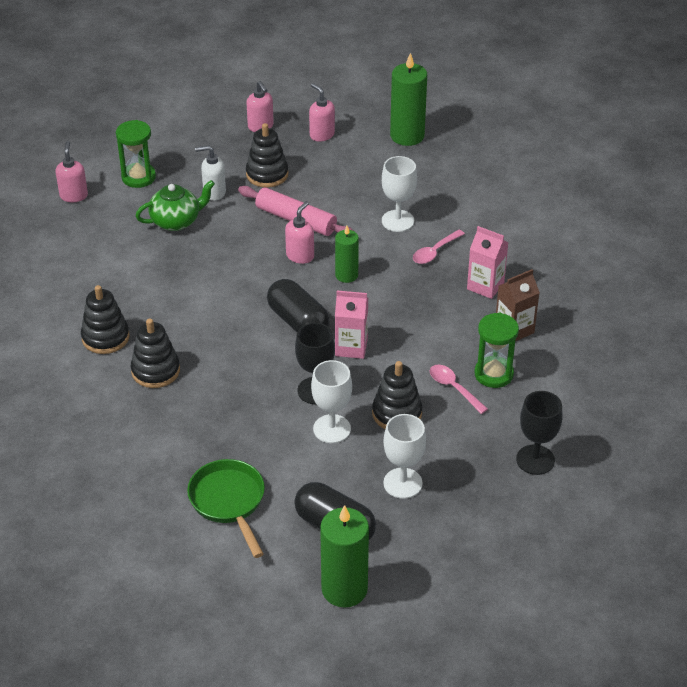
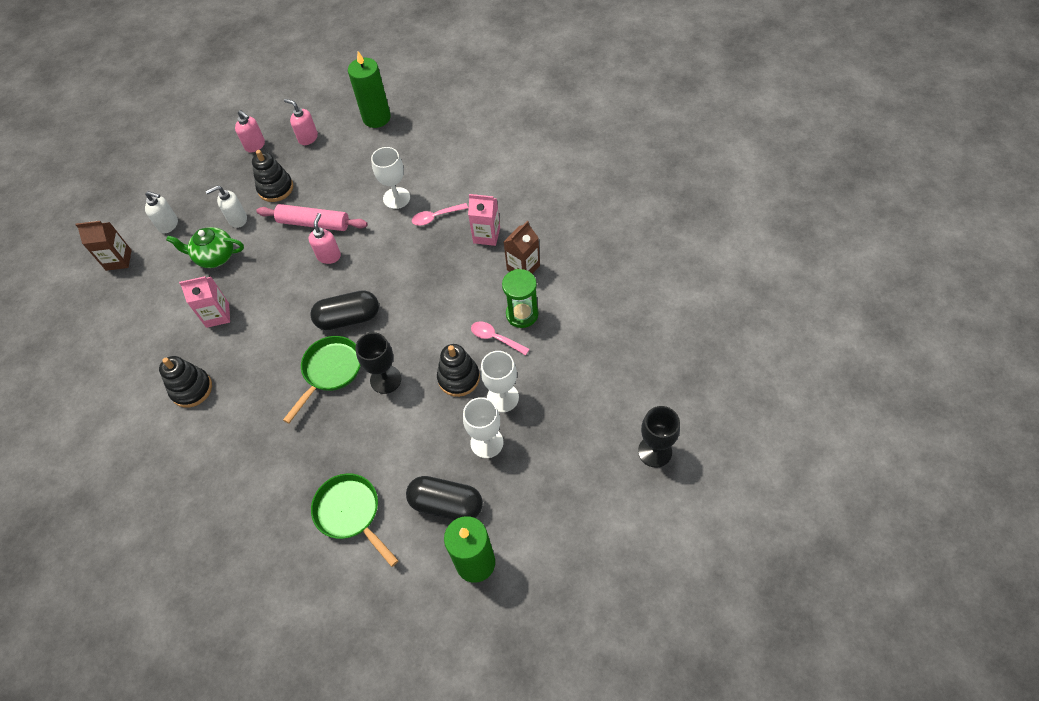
camera: 15 degrees left, 15 degrees up
(74, 195) = (118, 260): pink soap dispenser -> brown carton
(138, 177) = (169, 225): green hourglass -> white soap dispenser
(155, 371) = (245, 407): black stacking toy -> none
(176, 221) = (215, 256): green teapot -> green teapot turned 135 degrees counterclockwise
(258, 365) = (330, 371): none -> green pan
(298, 321) = (348, 318): black capsule -> black capsule turned 45 degrees counterclockwise
(332, 429) = (411, 411): white goblet -> white goblet (502, 397)
(346, 275) = (373, 262): green candle -> none
(351, 347) = (400, 328): pink carton -> pink carton (217, 315)
(435, 252) = (436, 217): pink spoon -> pink spoon turned 45 degrees clockwise
(535, 460) = (582, 382): black goblet -> black goblet (655, 451)

